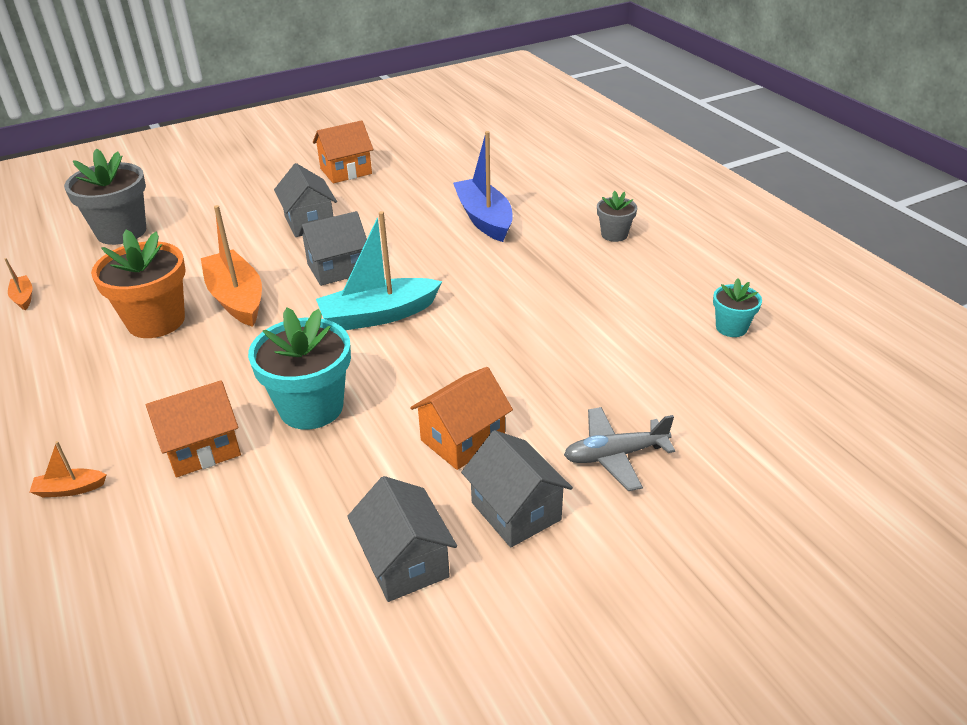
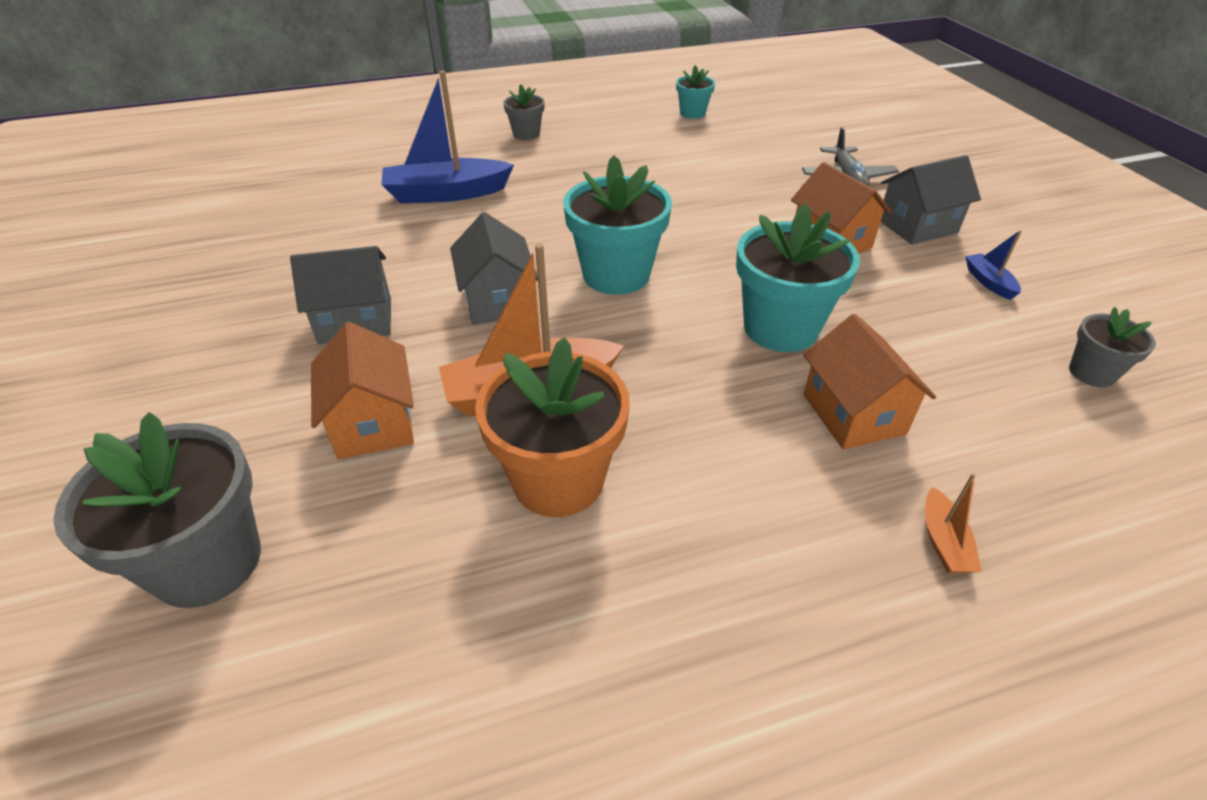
camera: 80 degrees left, 5 degrees up
(23, 297) = (387, 716): orange boat -> none
(247, 623) = (1091, 373): none -> grey flower pot
(346, 171) = (224, 283): orange house -> orange house (373, 423)
(379, 315) = (616, 275): turquoise boat -> turquoise flower pot
(405, 562) = (989, 282): grey house -> blue boat

